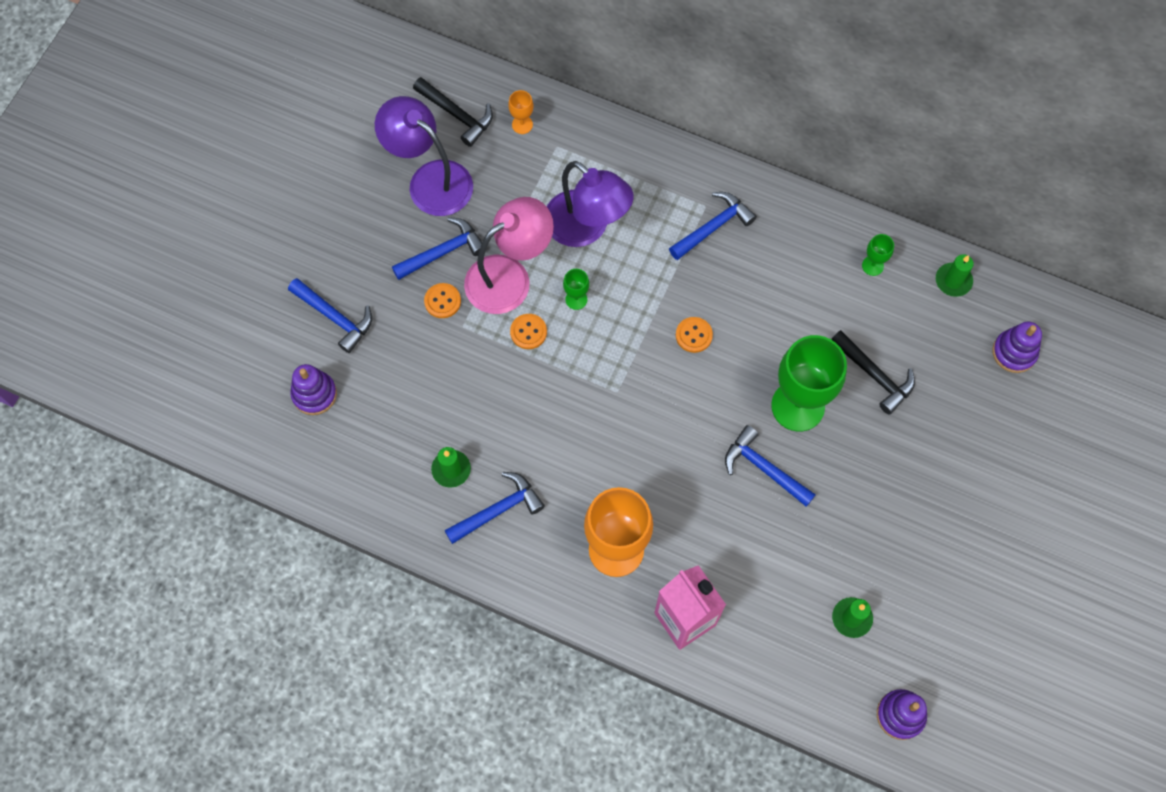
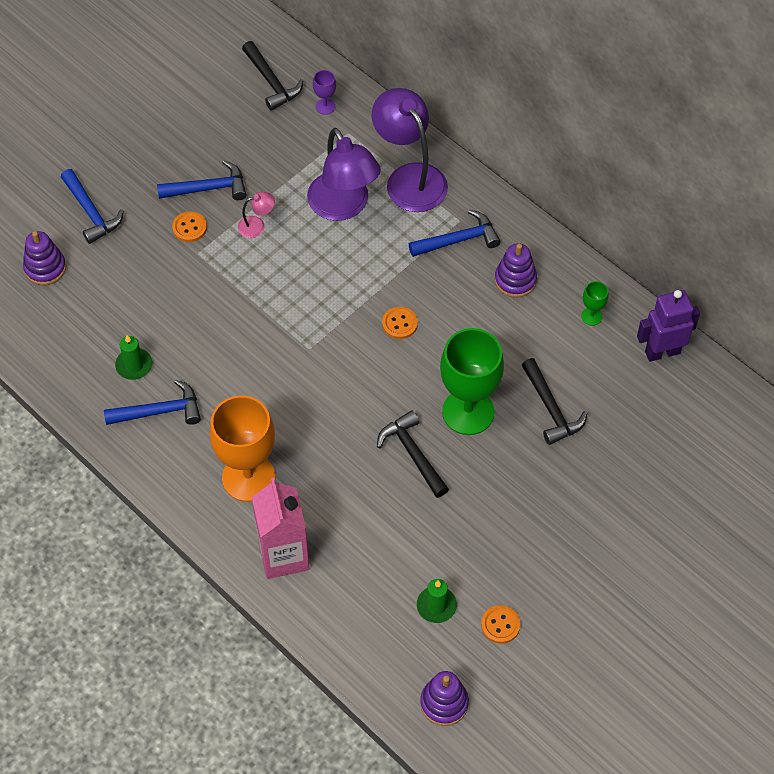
camera: 20 degrees right, 10 degrees down
(430, 180) = (224, 127): purple lamp -> purple lamp (410, 178)
(509, 277) = (257, 225): pink lamp -> pink lamp, size x0.43
(522, 125) = (325, 106): orange goblet -> purple goblet
(528, 332) = (253, 275): orange button -> orange button (500, 625)
(576, 299) = (307, 262): green goblet -> none
(763, 468) = (412, 454): blue hammer -> black hammer
(953, 281) = (662, 352): green candle -> purple robot
(1014, 352) = (693, 430): purple stacking toy -> purple stacking toy (515, 280)

